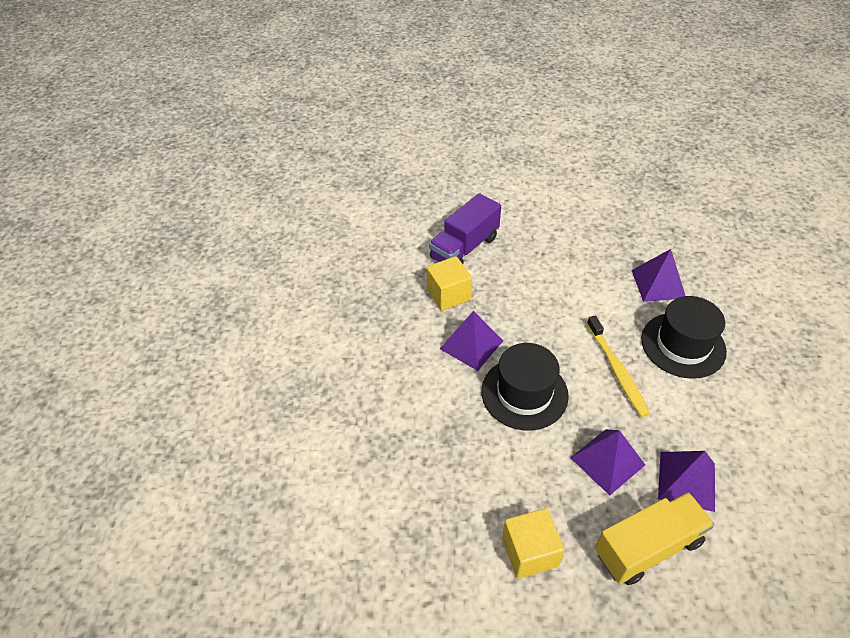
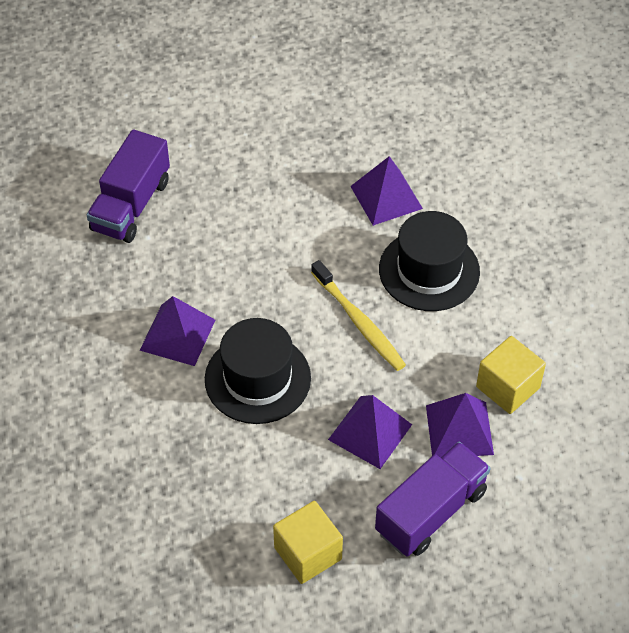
camera: 20 degrees left, 5 degrees up
(448, 294) = (129, 276): yellow cube -> yellow cube (508, 387)
(648, 547) = (431, 511): yellow truck -> purple truck

